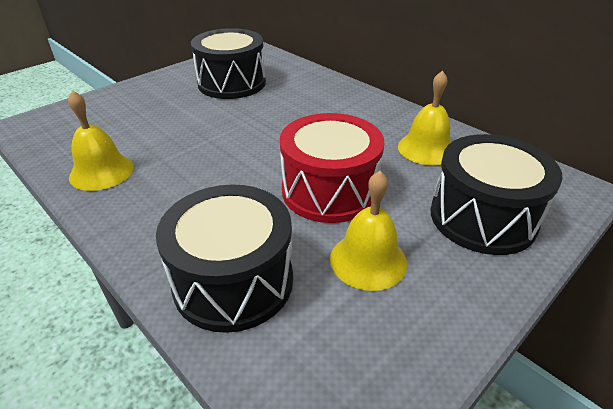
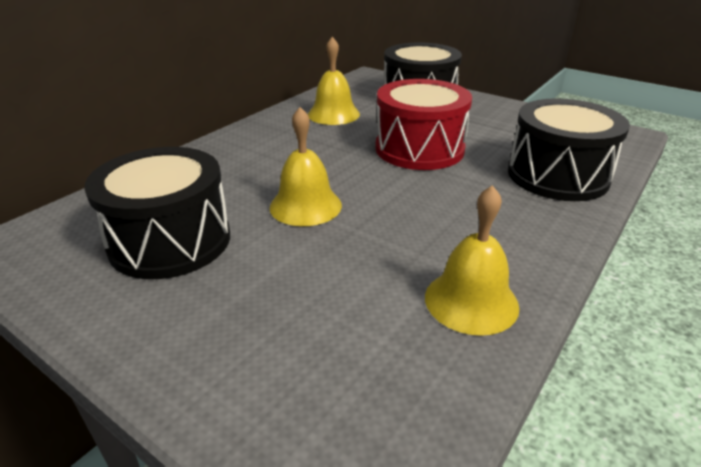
camera: 100 degrees left, 5 degrees down
(368, 260) = (491, 132): yellow bell -> yellow bell (305, 206)

